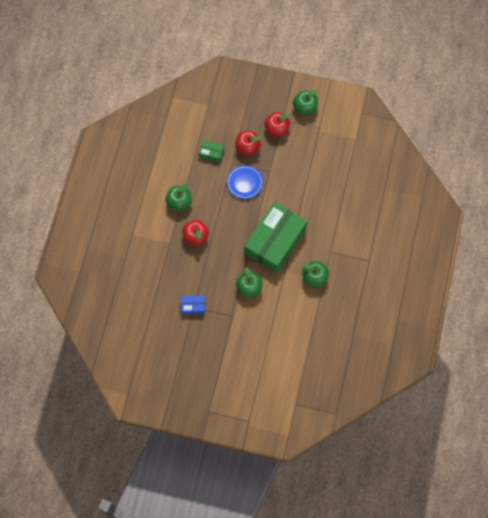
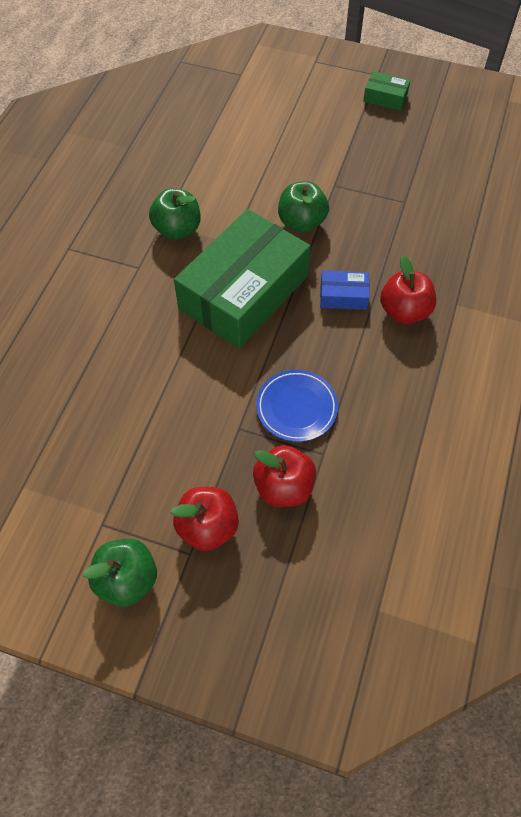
camera: 175 degrees left, 10 degrees down
(179, 202) = (442, 378): green apple -> none
(193, 306) = (406, 203): blue box -> blue box (343, 296)
(211, 153) = (371, 481): green box -> green box (385, 98)

